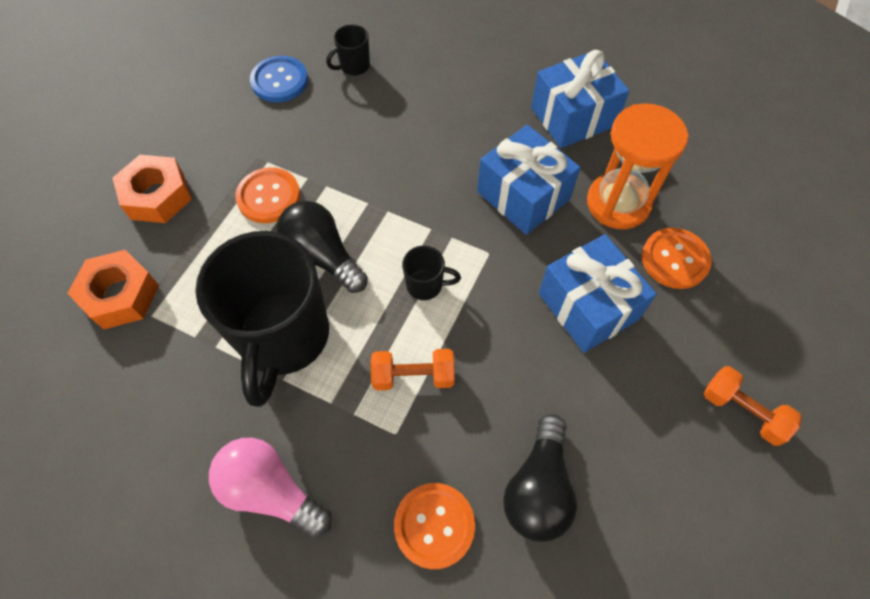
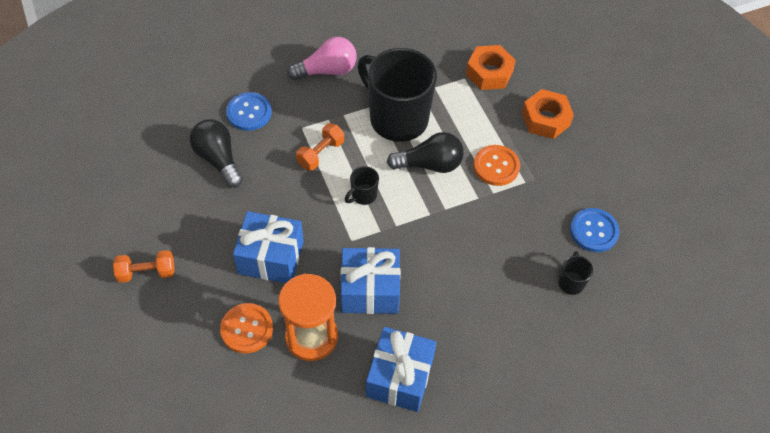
camera: 130 degrees right, 5 degrees down
(434, 525) = (249, 112): orange button -> blue button

